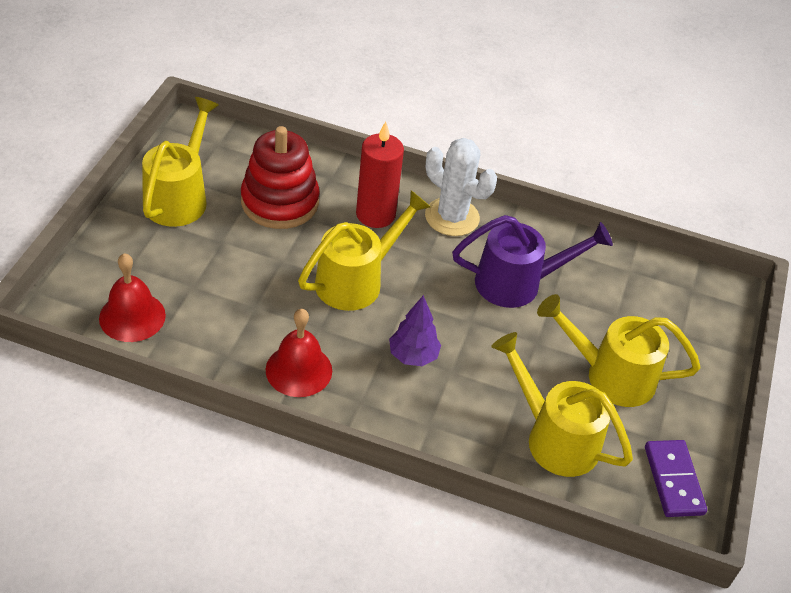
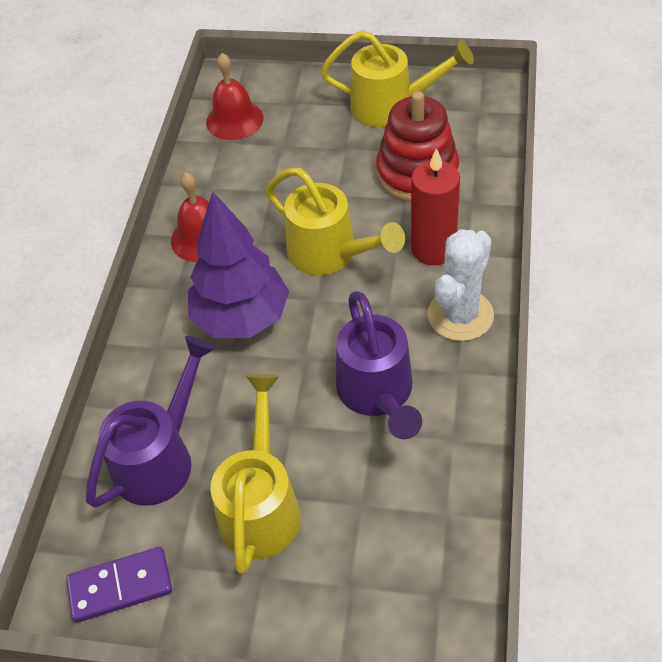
camera: 90 degrees right, 5 degrees up
(413, 356) = (241, 318): purple tree -> purple tree, size x1.84
(554, 437) = (160, 458): yellow watering can -> purple watering can

